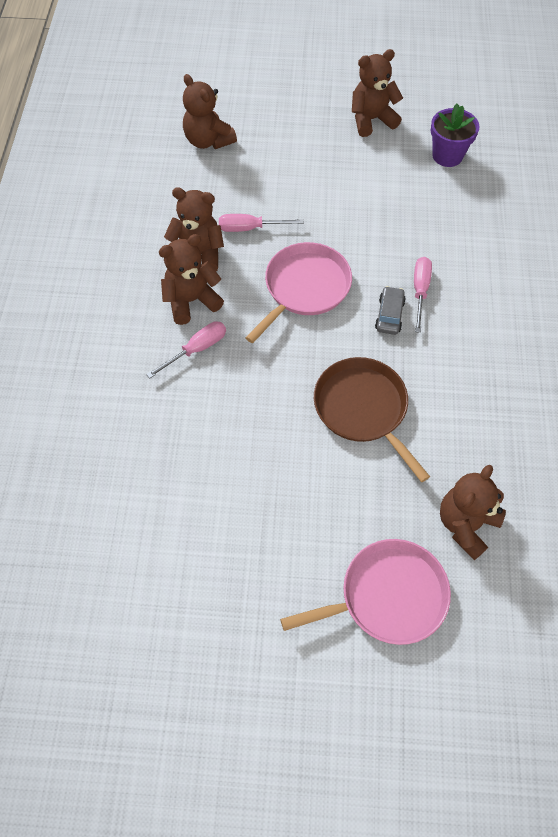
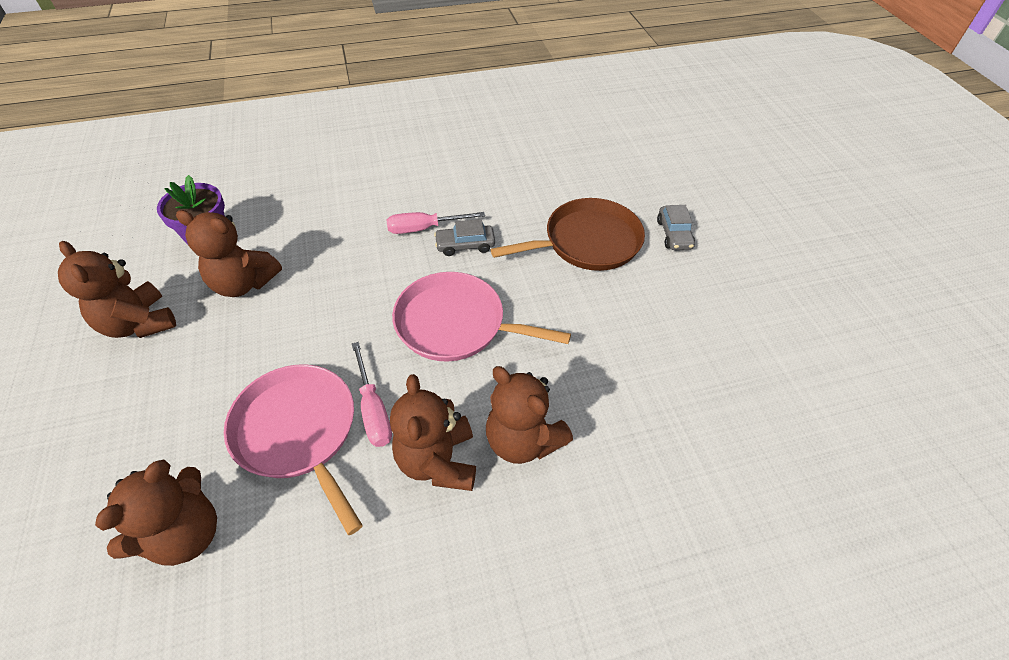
camera: 110 degrees left, 10 degrees down
(196, 349) = (593, 407): pink screwdriver -> none
(350, 489) = (674, 234): none -> grey car
(363, 409) = (587, 242): brown pan -> brown pan turned 150 degrees counterclockwise
(387, 596) = (746, 195): pink pan -> pink pan (299, 432)
(466, 524) = (654, 164): brown teddy bear -> brown teddy bear (244, 283)

